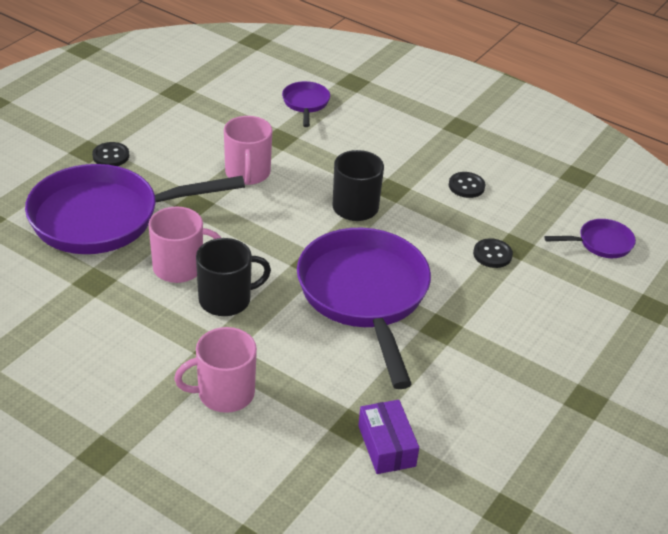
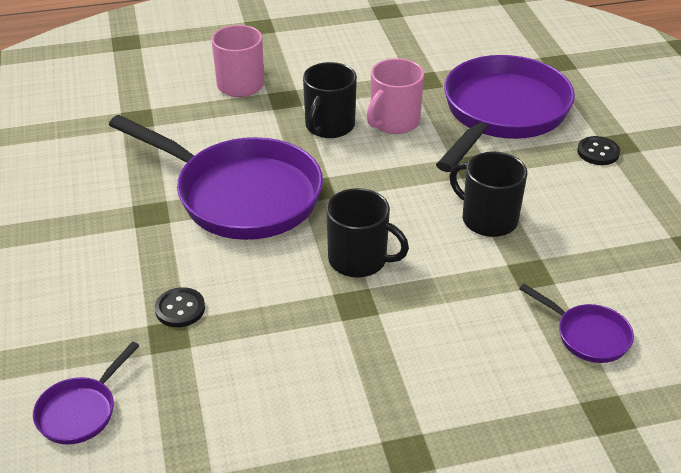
camera: 135 degrees right, 0 degrees up
(247, 173) = (488, 219): pink mug -> black mug
(386, 446) = (102, 123): purple box -> none
(466, 186) = (295, 369): black button -> none

